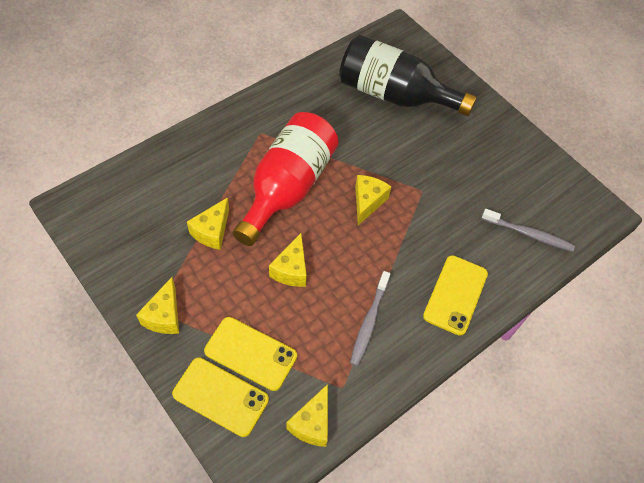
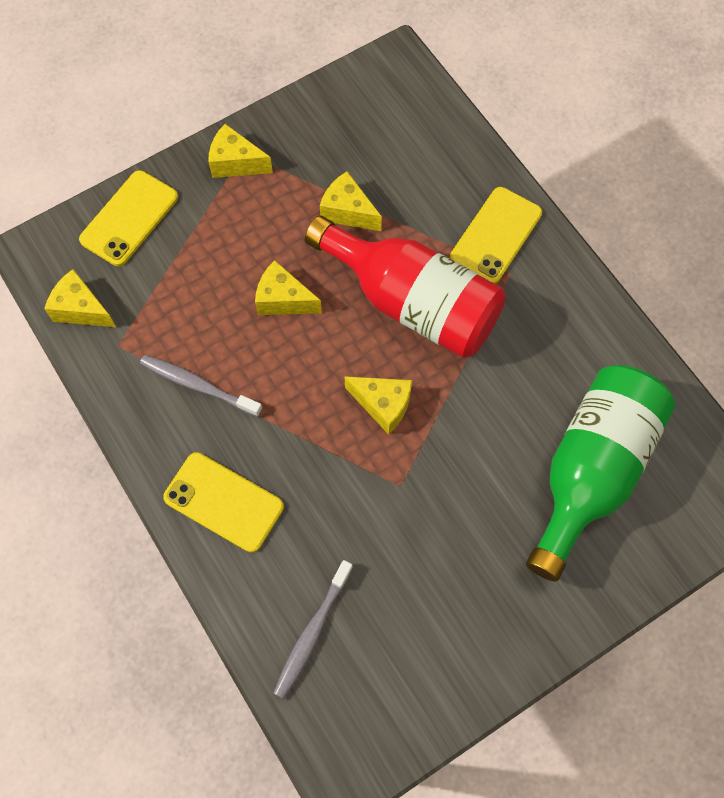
camera: 100 degrees right, 10 degrees up
(250, 353) = (176, 250): yellow phone -> yellow phone (496, 235)
(394, 95) = (591, 471): black bottle -> green bottle

